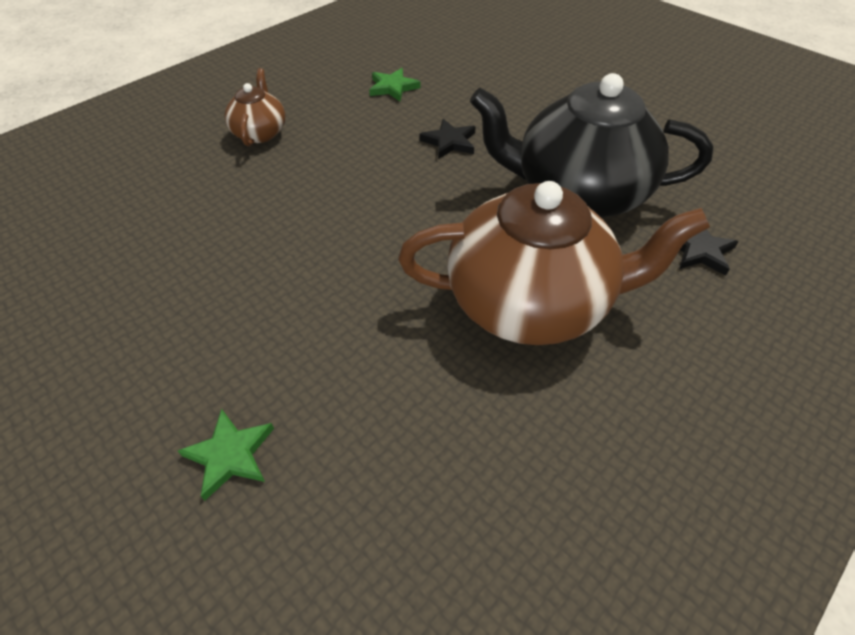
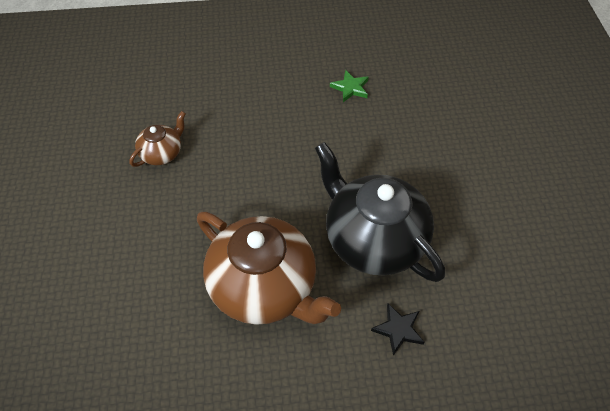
camera: 40 degrees right, 5 degrees up
(230, 455) = (66, 260): green star -> none
(260, 132) = (242, 79): brown teapot -> brown teapot (162, 153)
(449, 142) = (339, 152): black star -> none

